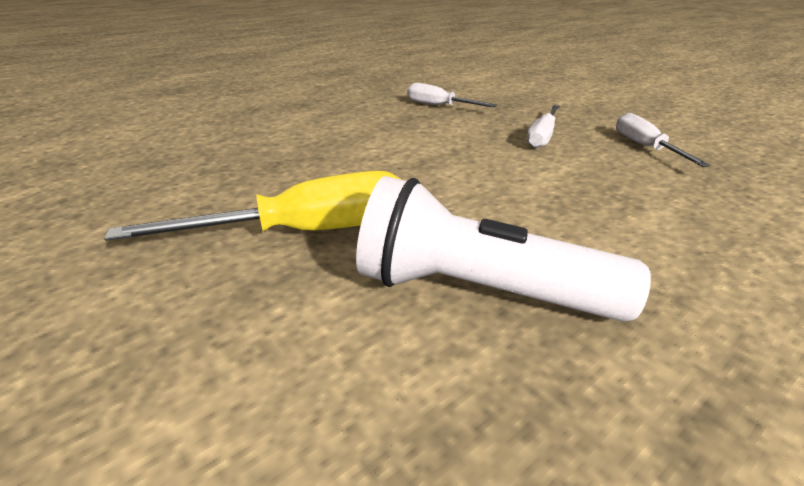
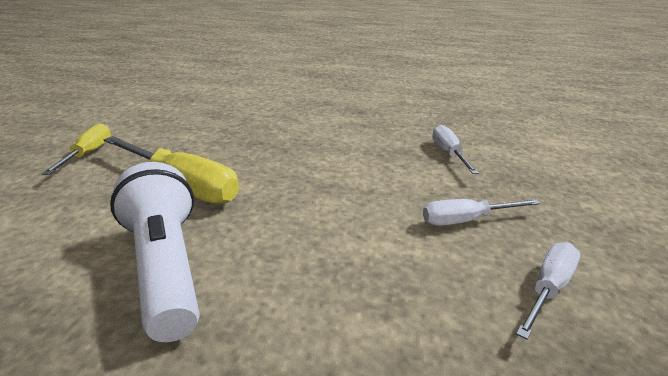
camera: 50 degrees right, 5 degrees down
(71, 281) = (87, 154): none -> yellow screwdriver

